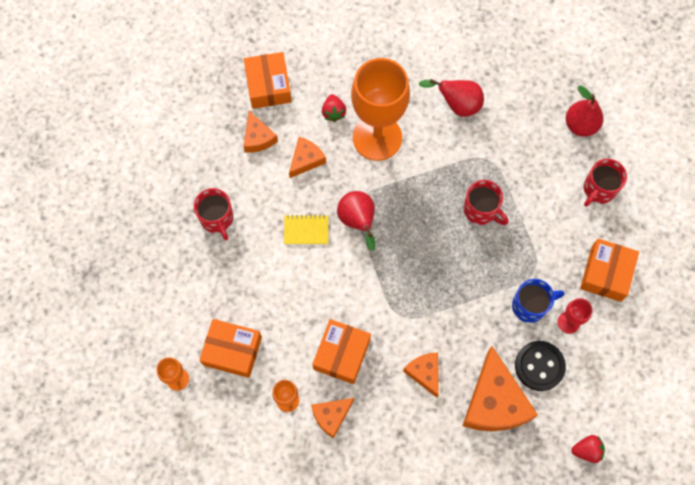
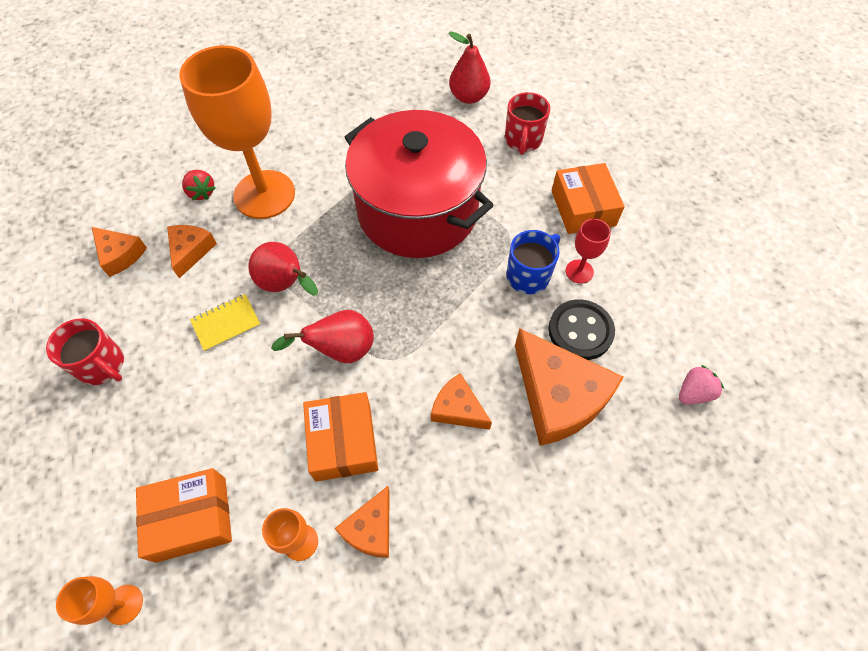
camera: 30 degrees left, 10 degrees down
(268, 86) = (111, 199): orange box -> none
(457, 105) = (335, 131): red pear -> red pear (341, 350)
(481, 210) = (417, 211): red mug -> red pot
(587, 450) = (693, 393): red strawberry -> pink strawberry

